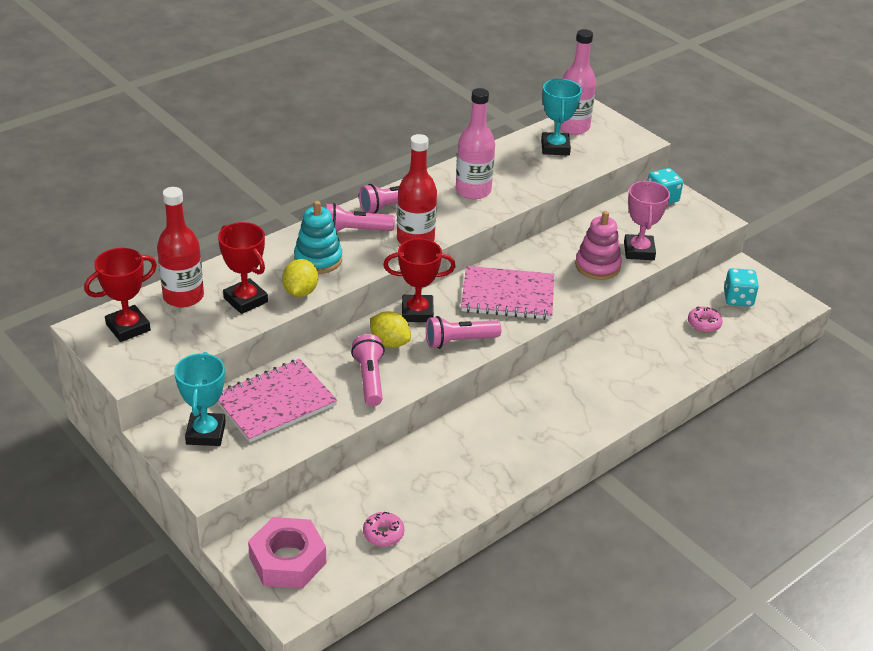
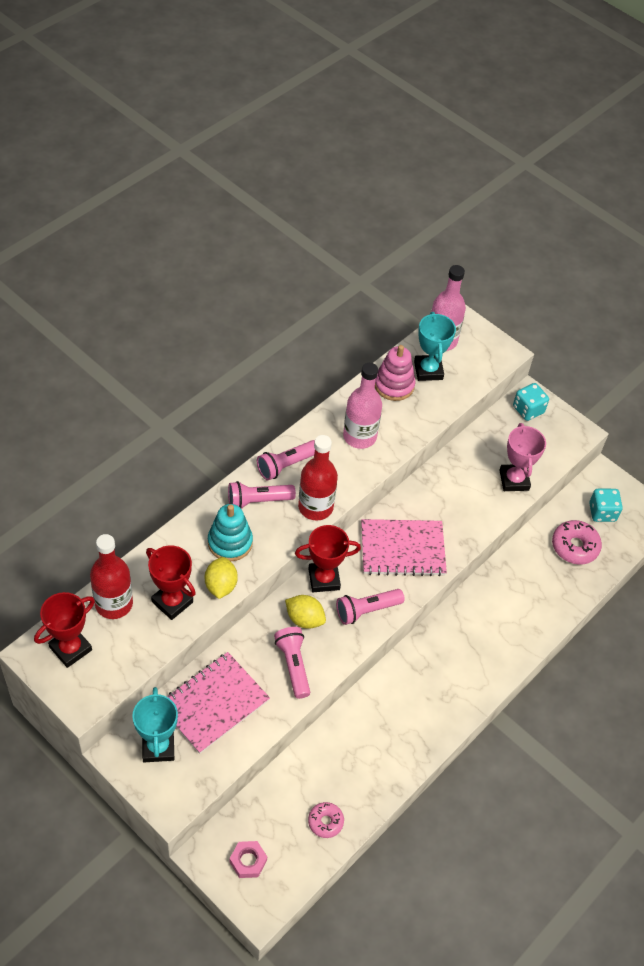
camera: 10 degrees left, 15 degrees up
(288, 560) = (248, 861): pink nut -> pink nut, size x0.56
(597, 266) = (479, 503): pink stacking toy -> pink stacking toy (394, 385)
(704, 324) = (575, 546): pink donut -> pink donut, size x1.59

